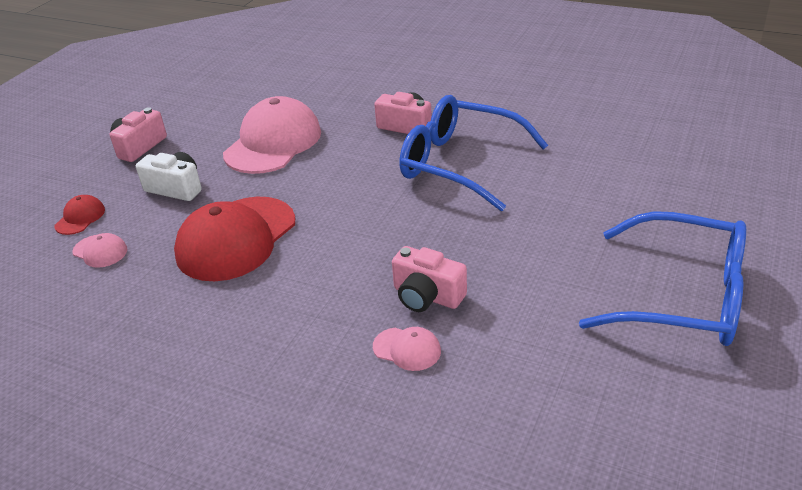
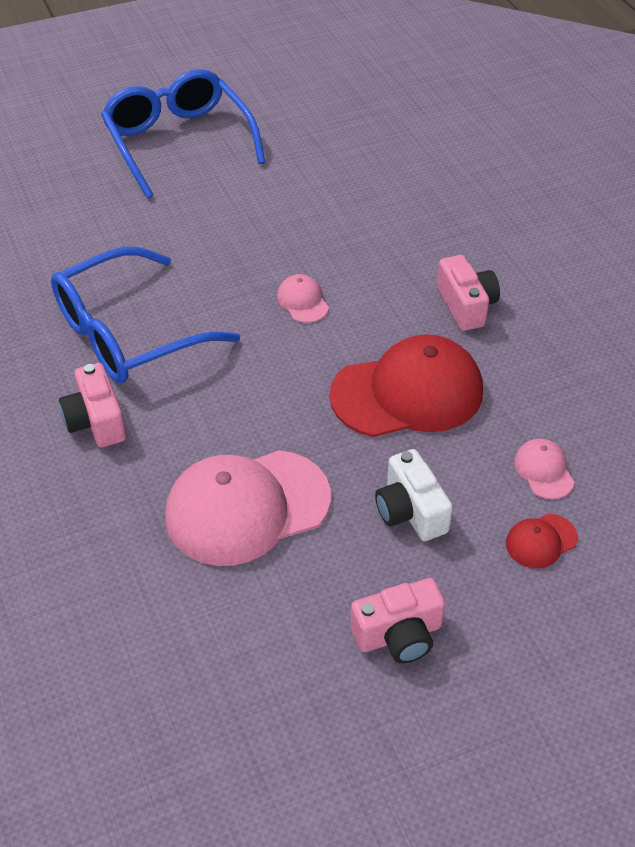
camera: 140 degrees left, 10 degrees up
(407, 349) = (379, 219): pink cap -> pink cap (302, 301)
(427, 296) = (322, 242): pink camera -> pink camera (466, 306)
(460, 164) = (128, 333): blue glasses -> blue glasses turned 75 degrees clockwise

